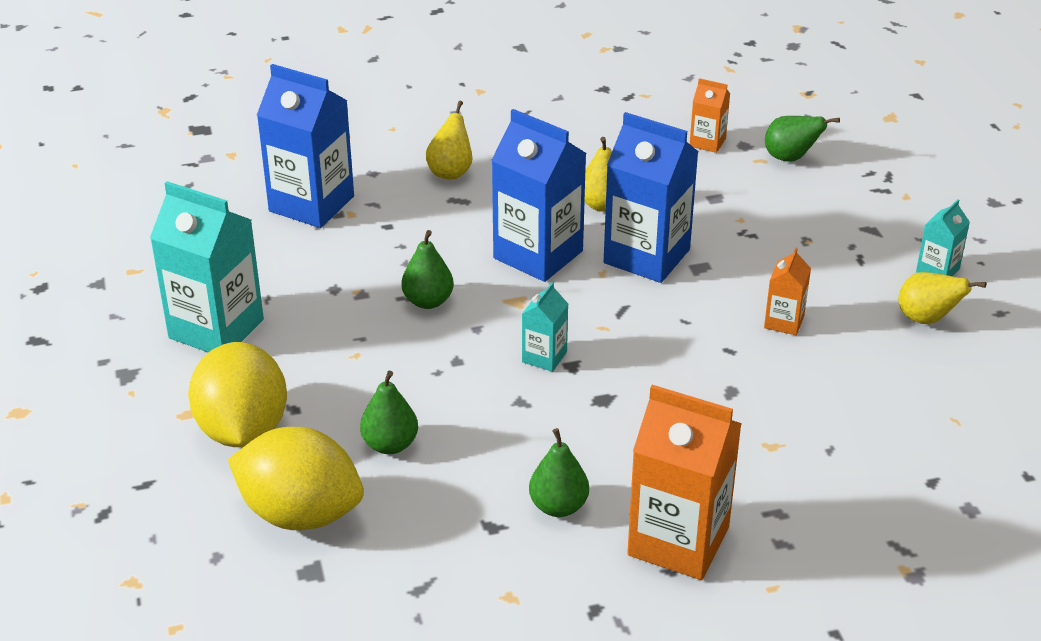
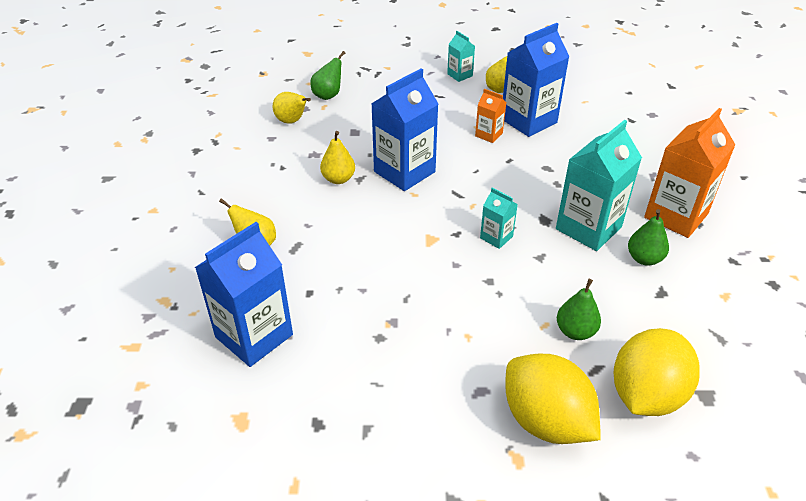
camera: 75 degrees left, 5 degrees up
(216, 329) = (408, 425): turquoise carton -> turquoise carton (588, 228)
(243, 430) = (545, 421): yellow lemon -> yellow lemon turned 45 degrees clockwise
(428, 301) = (416, 284): green pear -> none
(538, 255) = (382, 219): blue carton -> blue carton (528, 120)
(707, 142) = (292, 121): orange carton -> yellow pear

